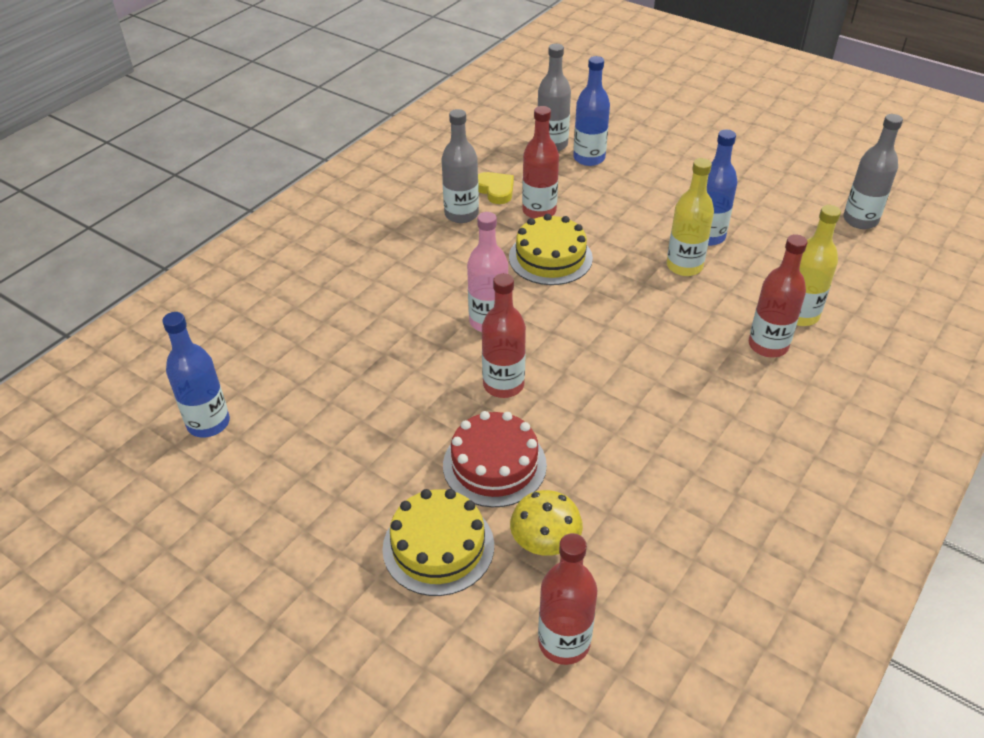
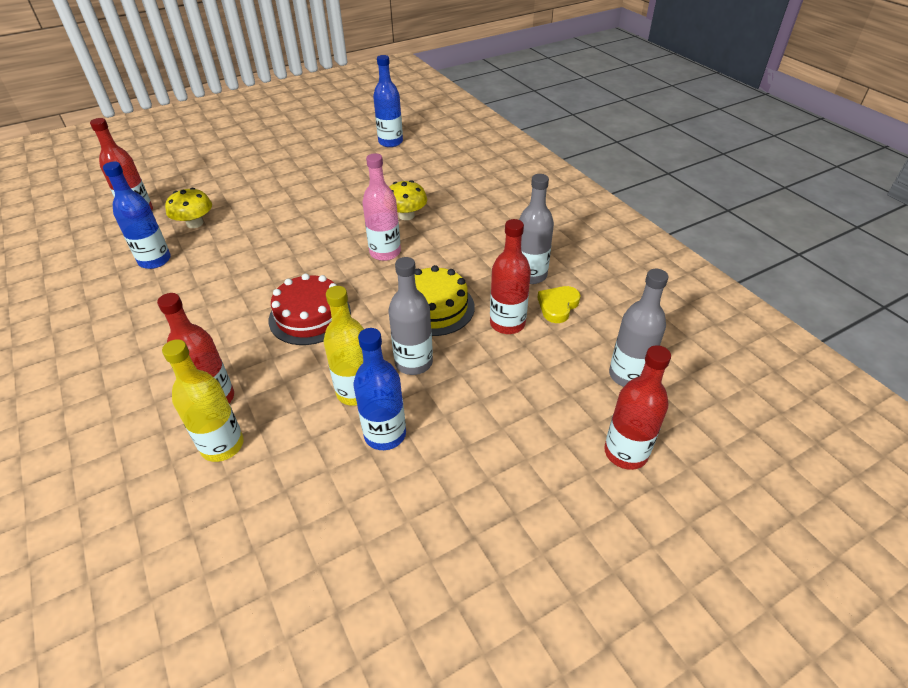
camera: 115 degrees right, 0 degrees up
(405, 332) = (406, 215): none -> yellow mushroom
(438, 546) = (234, 190): yellow cake -> none
(494, 465) = (262, 221): red cake -> red cake (310, 316)
(495, 190) = (558, 306): yellow heart -> yellow heart turned 135 degrees clockwise
(503, 385) = (319, 242): red bottle -> red bottle (625, 452)
(589, 158) = (586, 396): blue bottle -> blue bottle (155, 260)
(860, 220) = (299, 628): grey bottle -> grey bottle (413, 363)

